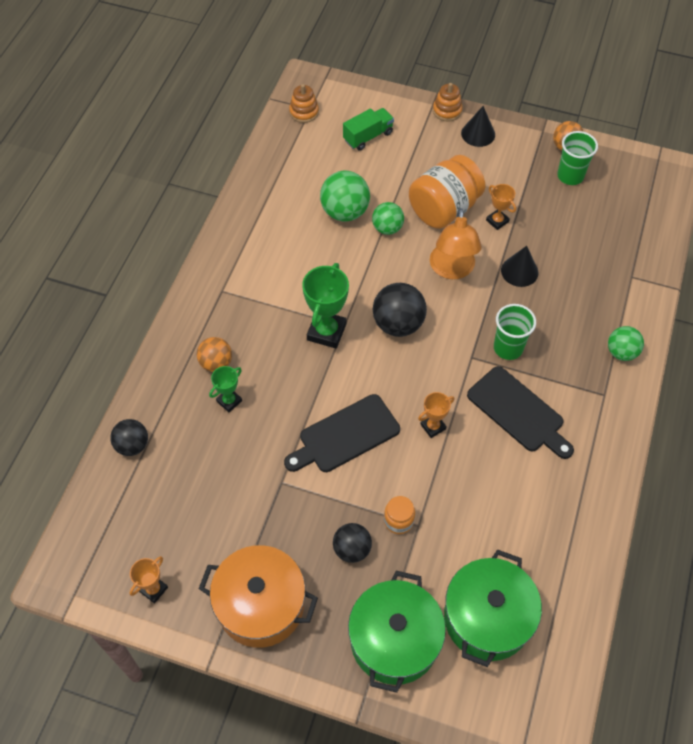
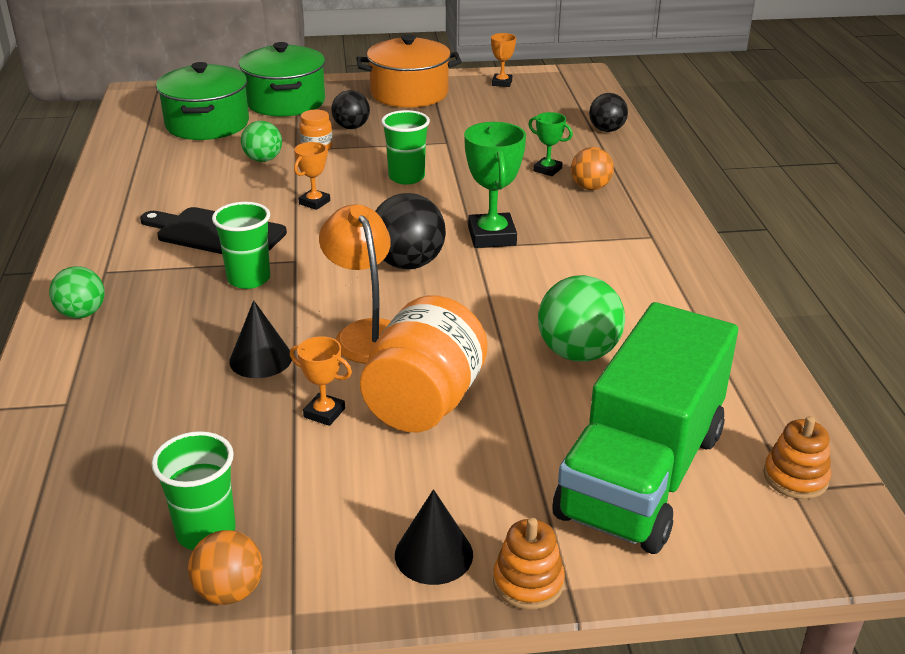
camera: 155 degrees right, 25 degrees down
(229, 401) = (547, 170): green trophy -> green trophy turned 75 degrees counterclockwise
(345, 435) = (406, 177): black cutting board -> green cup
(368, 136) = (641, 474): green truck -> green truck, size x2.28
(387, 228) = (497, 352): green ball -> green ball (263, 159)

